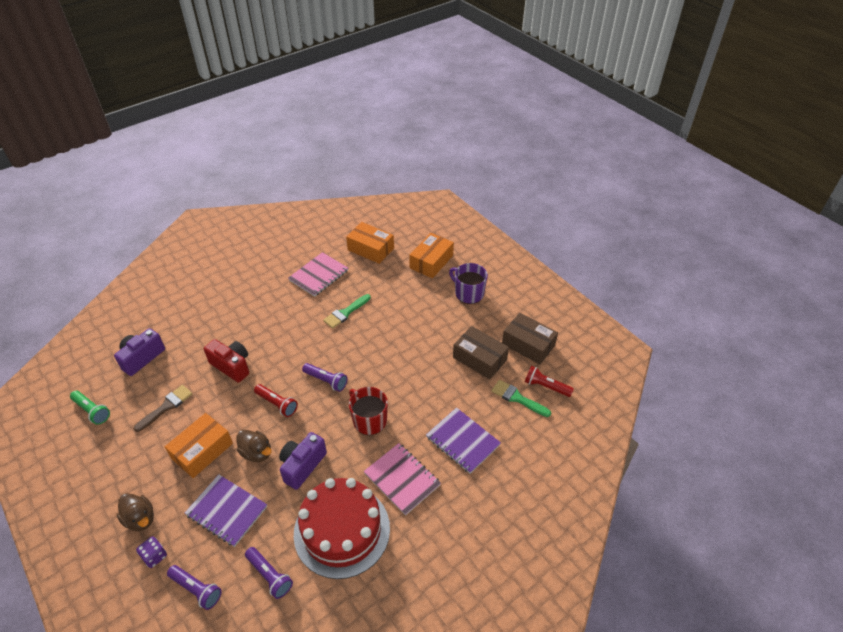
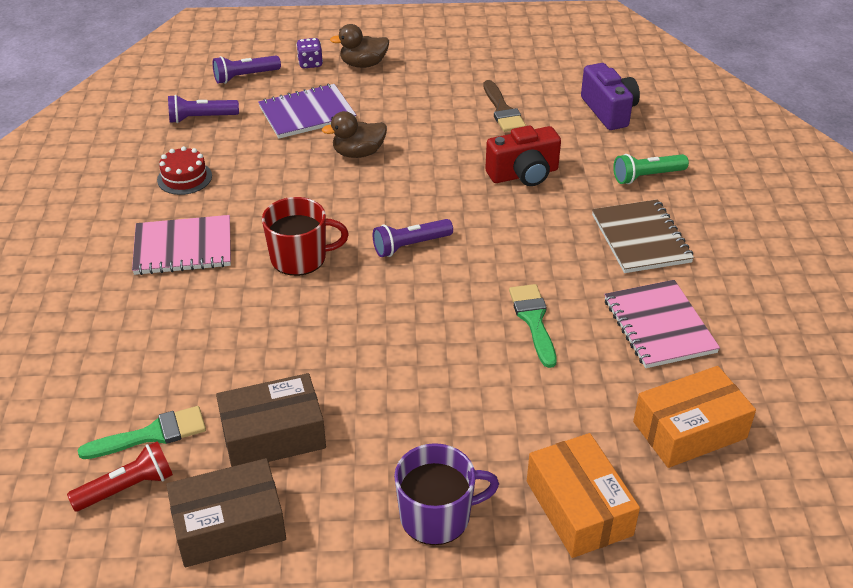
camera: 125 degrees right, 5 degrees down
(92, 411) = (548, 63): green flashlight -> green flashlight (647, 176)
(202, 451) = (406, 118): orange box -> none
(260, 302) = (641, 238): none -> brown notebook
(277, 404) = (416, 190): red flashlight -> none
(302, 465) = (300, 179): purple camera -> none
(342, 530) = (184, 178): red cake -> red cake, size x0.42
(462, 441) = (162, 329): purple notebook -> none

